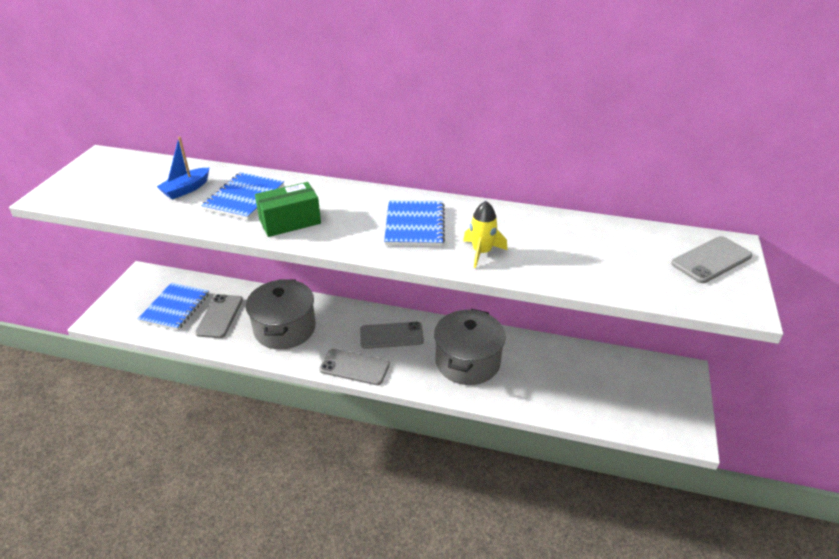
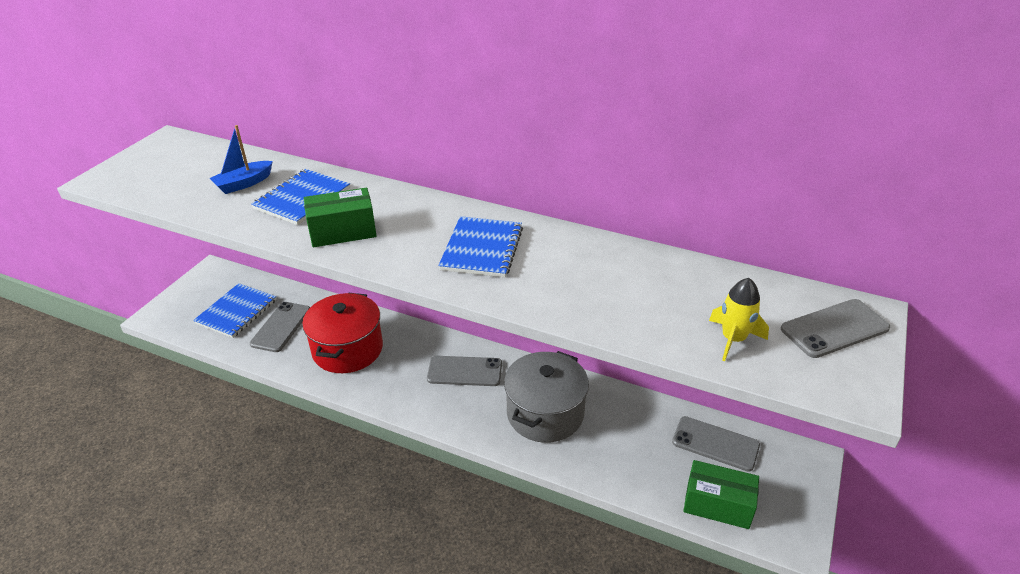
camera: 10 degrees right, 0 degrees up
(285, 328) = (347, 349): grey pot -> red pot
(354, 367) = (413, 404): grey phone -> grey phone (715, 444)
(481, 252) = (550, 290): yellow rocket -> yellow rocket (733, 339)
(623, 416) = (717, 505): none -> green box

